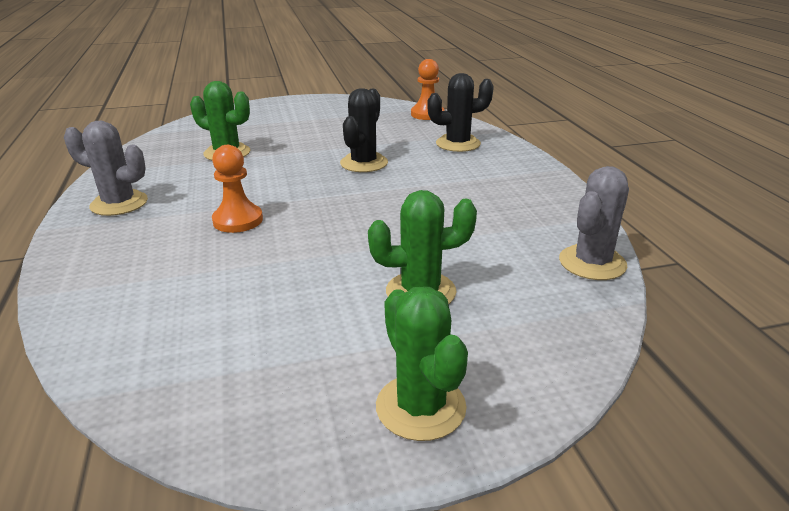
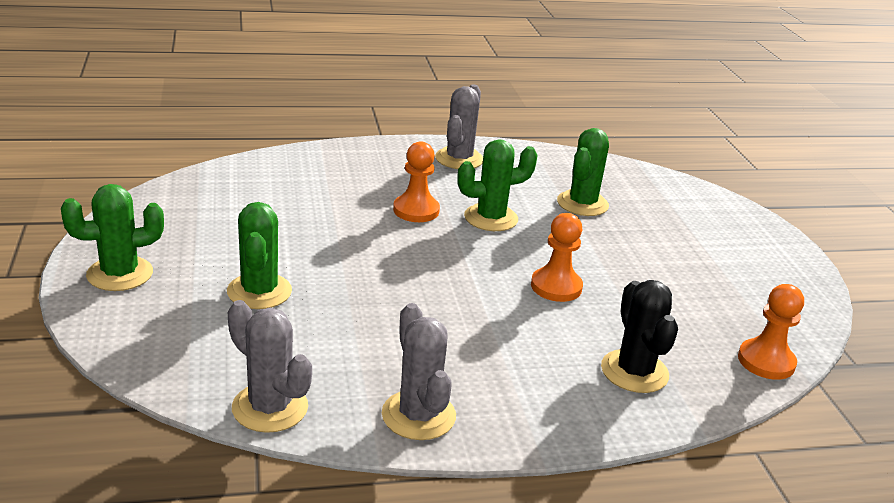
camera: 90 degrees right, 0 degrees up
(253, 187) = (491, 218): none -> green cactus
(364, 163) = (556, 287): black cactus -> orange pawn
(553, 205) = (418, 415): none -> grey cactus

